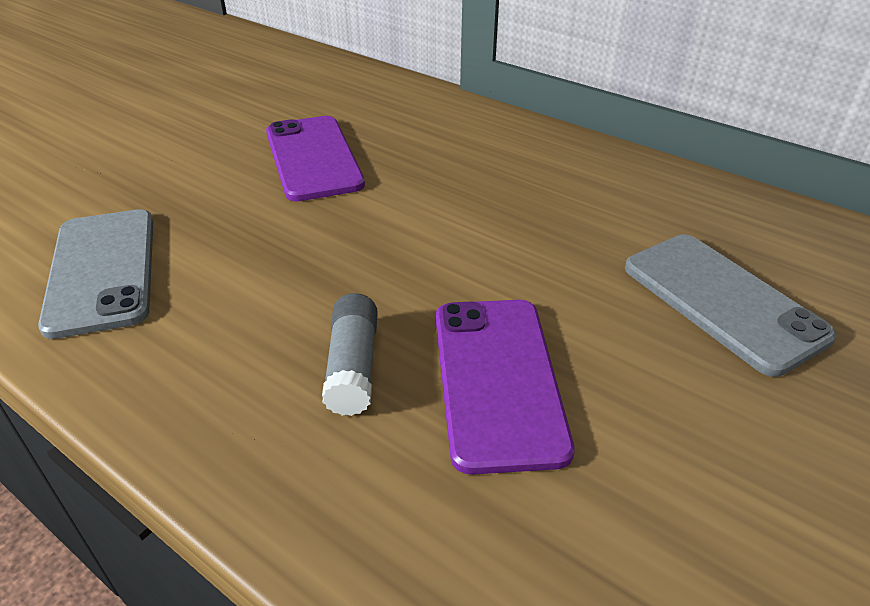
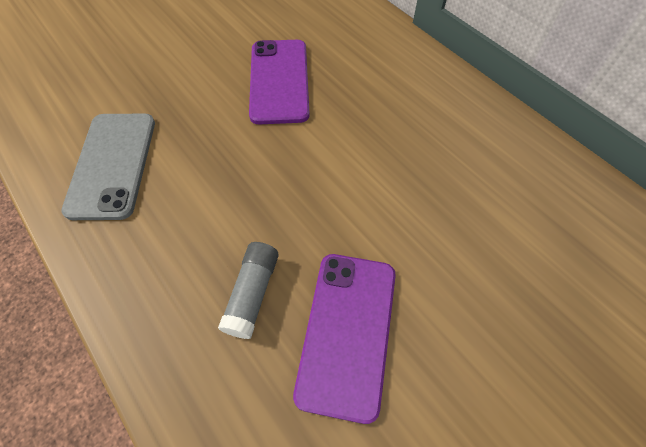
camera: 15 degrees right, 20 degrees up
(722, 301) = (543, 298): grey phone -> none

